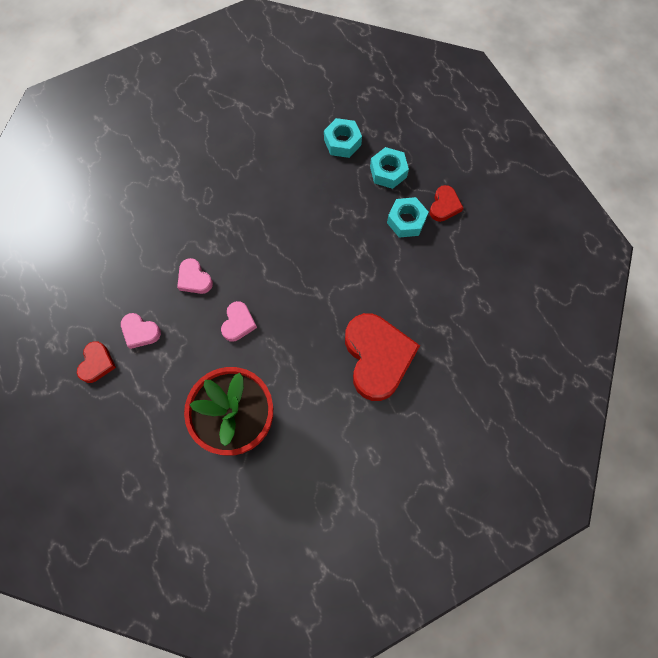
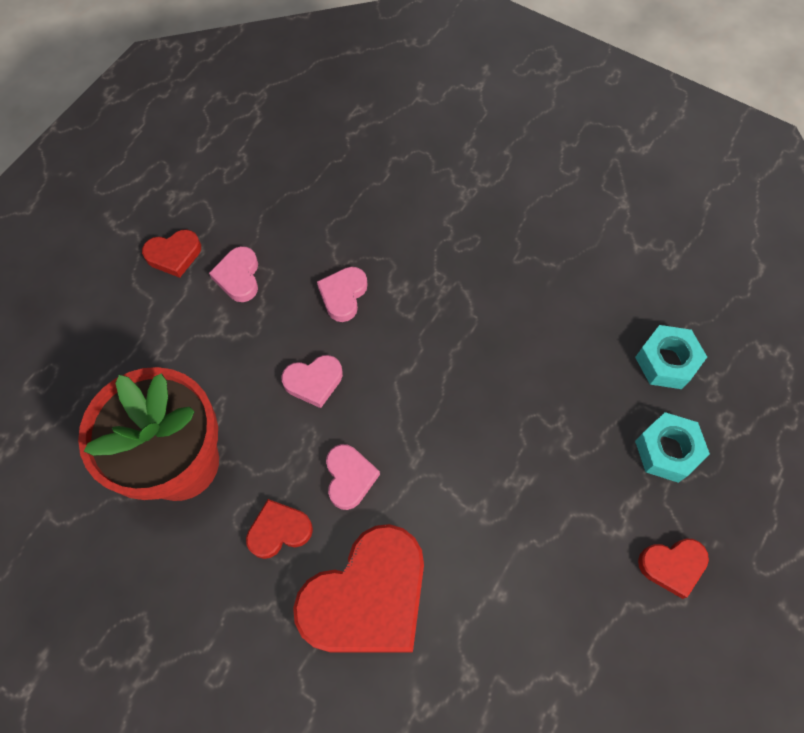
camera: 60 degrees right, 5 degrees down
(307, 333) = (349, 477): none -> pink heart
(314, 385) = (279, 530): none -> red heart
(406, 221) = (607, 521): turquoise nut -> none

